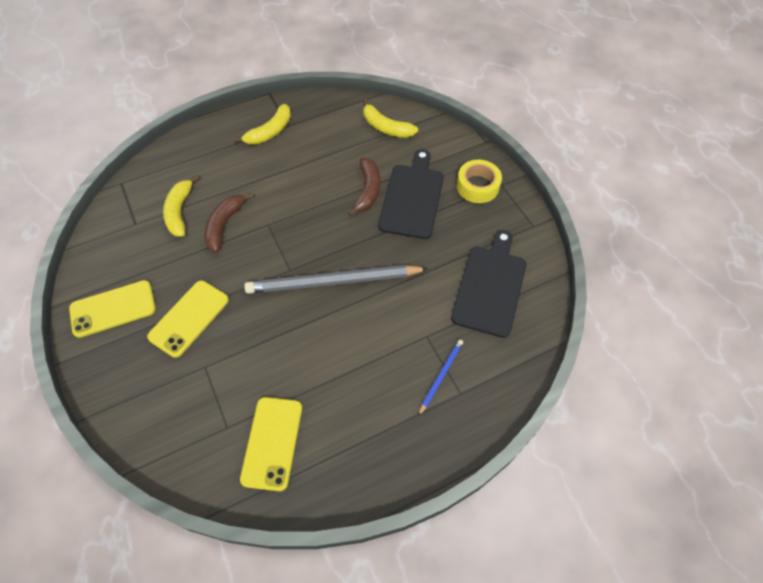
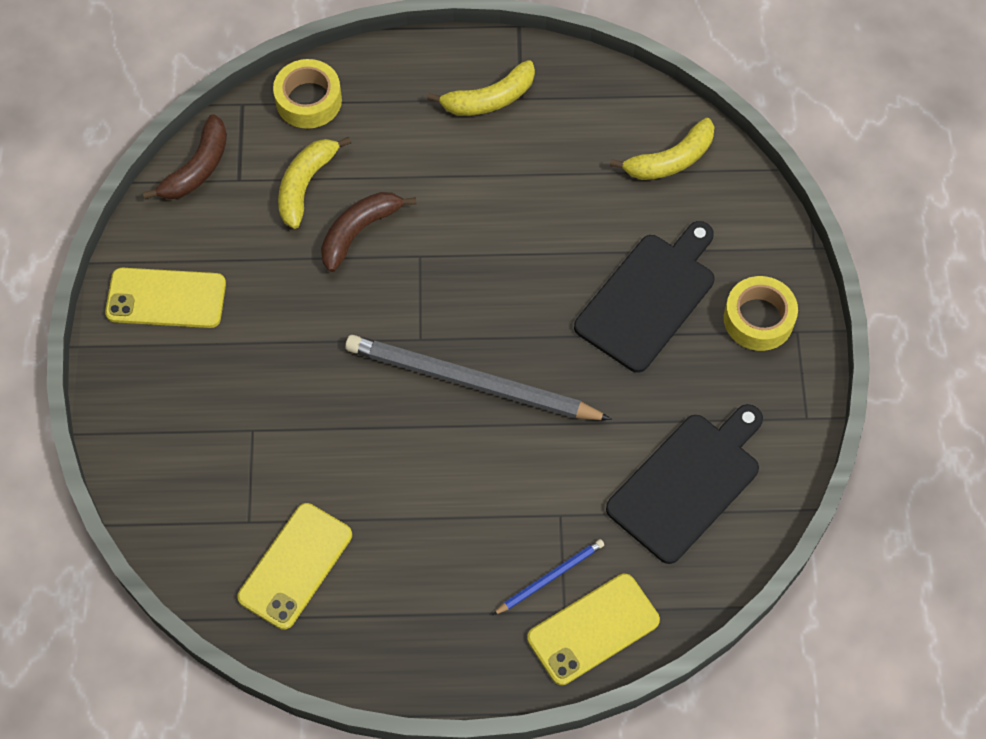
camera: 25 degrees right, 5 degrees up
(162, 167) = (308, 100): none -> yellow tape
(189, 318) = (258, 354): yellow phone -> yellow phone (593, 629)
(368, 190) = (588, 258): brown banana -> brown banana (197, 168)
(386, 127) = (670, 160): yellow banana -> yellow banana turned 90 degrees counterclockwise

